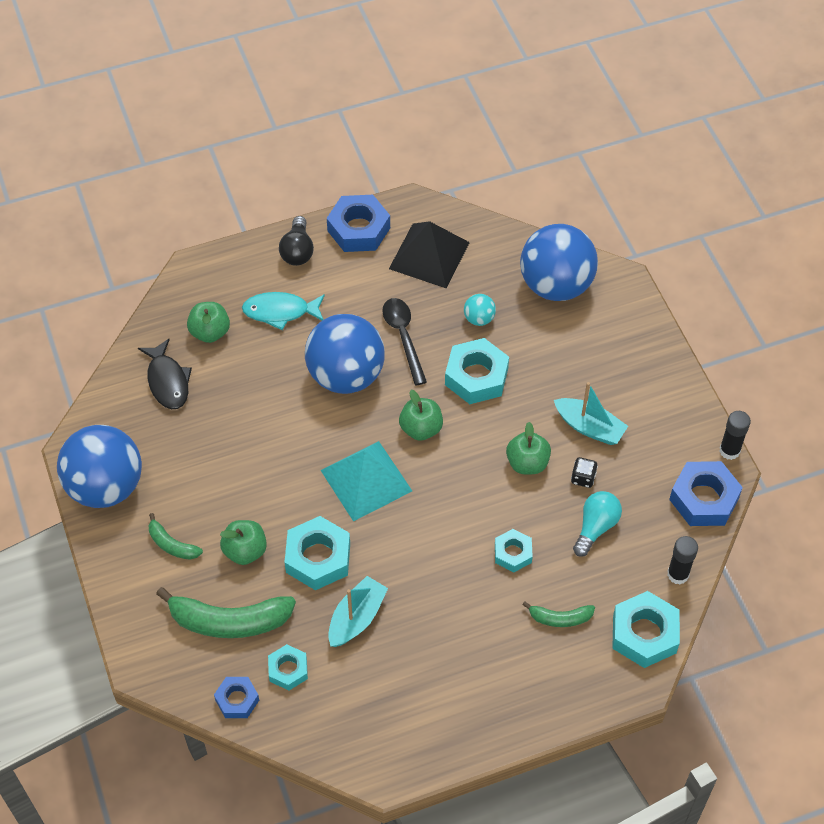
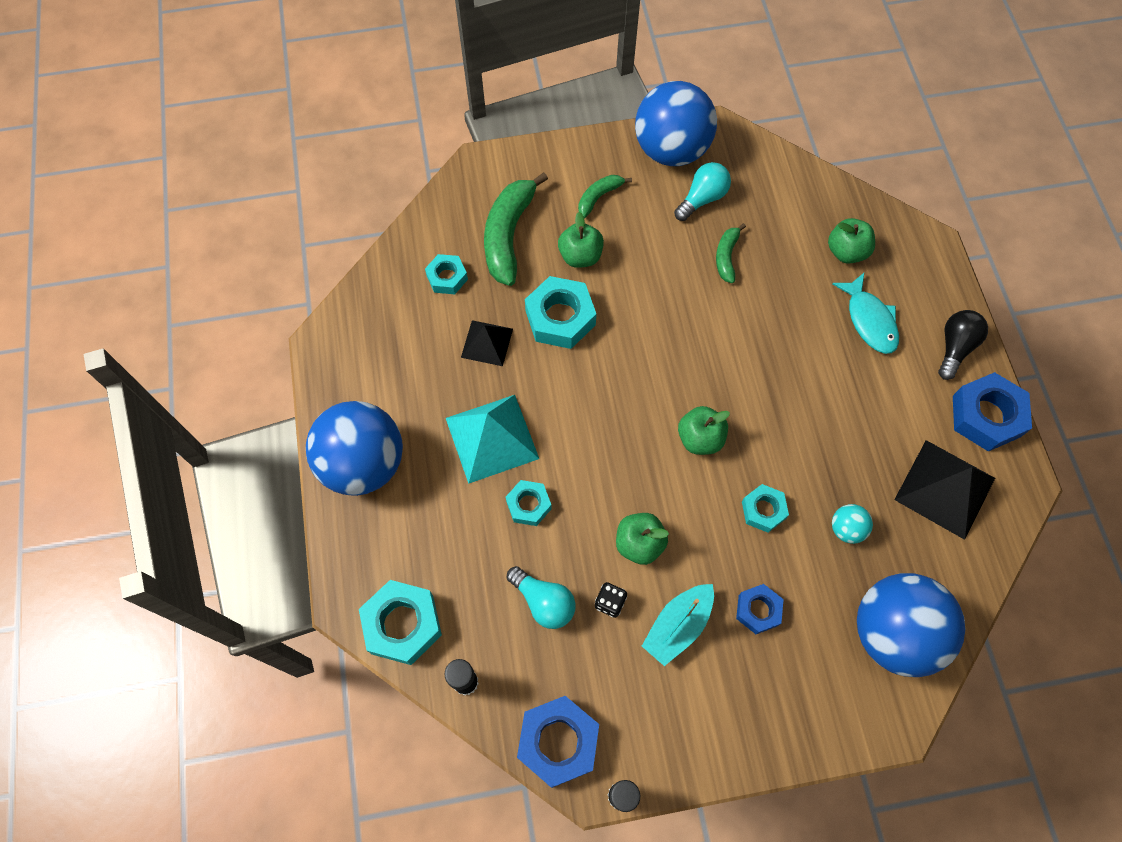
camera: 100 degrees right, 10 degrees up
(163, 453) = (702, 199): none -> turquoise light bulb
(167, 381) = (787, 209): black fish -> none
(237, 700) = (428, 233): blue nut -> blue nut (758, 610)
(280, 312) = (869, 320): turquoise fish -> turquoise fish turned 150 degrees clockwise
(297, 251) = (954, 347): black light bulb -> black light bulb turned 105 degrees clockwise
(346, 375) = (778, 373): blue ball -> blue ball (363, 463)
(356, 618) = (487, 343): turquoise boat -> black pyramid
(366, 480) = (643, 374): turquoise pyramid -> turquoise pyramid (492, 438)
(403, 337) = (825, 440): black spoon -> none
(476, 376) = (763, 510): turquoise nut -> turquoise nut, size x0.59
(560, 618) = (442, 538): green banana -> green banana (726, 257)

